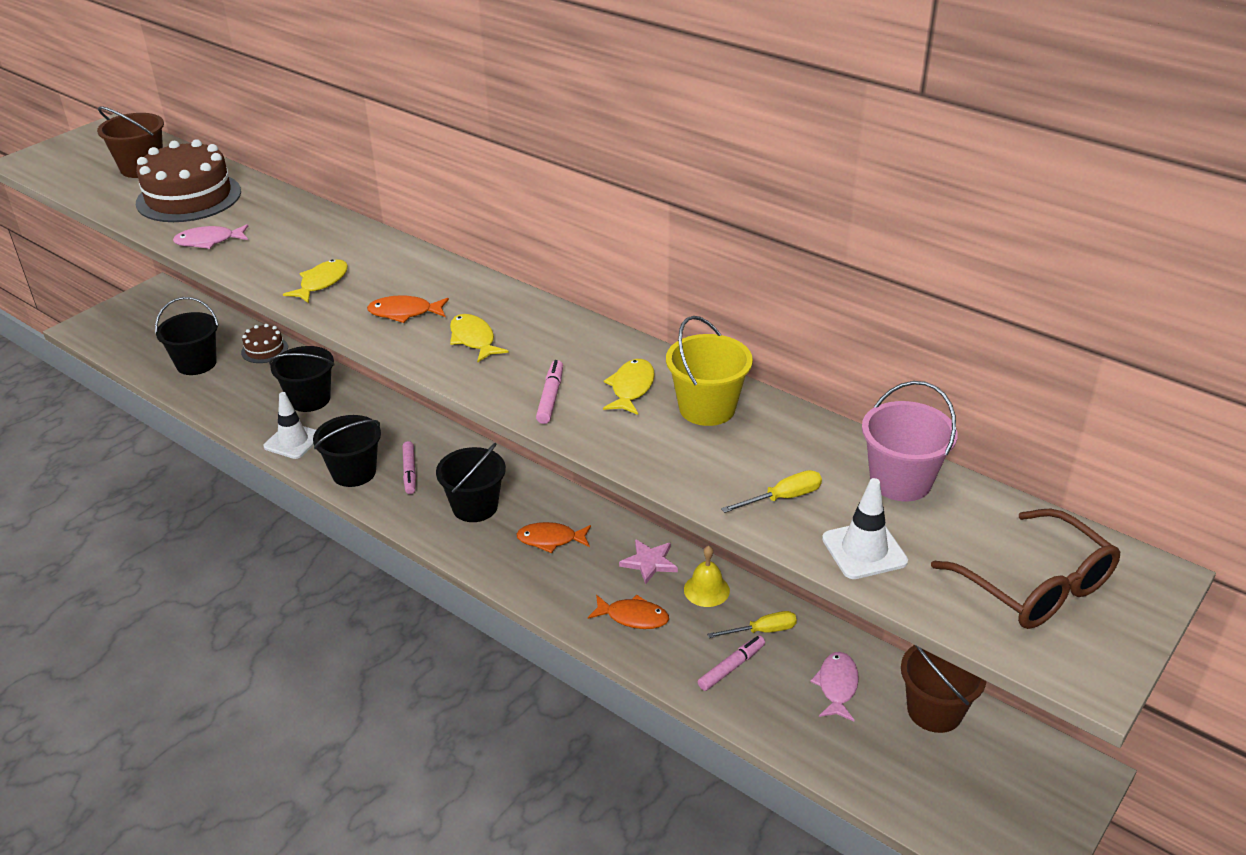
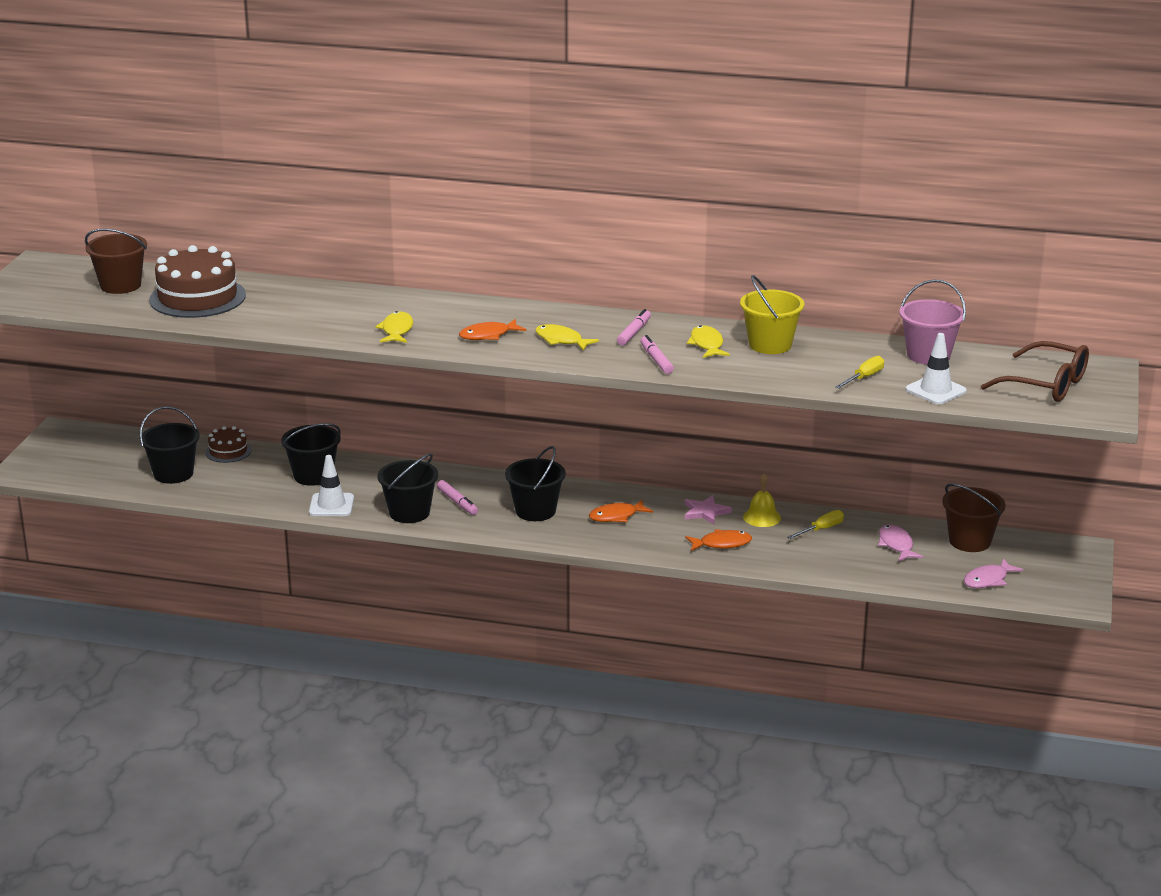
camera: 25 degrees left, 10 degrees down
(209, 241) = (261, 322): pink fish -> pink fish (988, 580)
(731, 667) = (816, 553): pink marker -> pink marker (634, 333)

